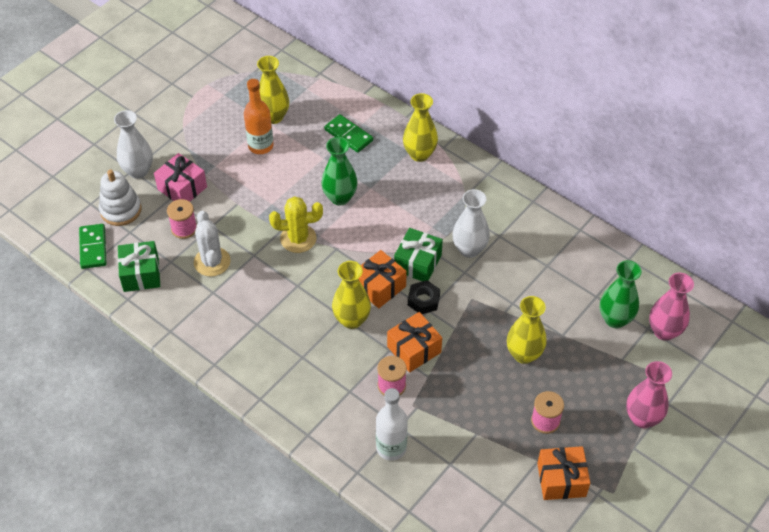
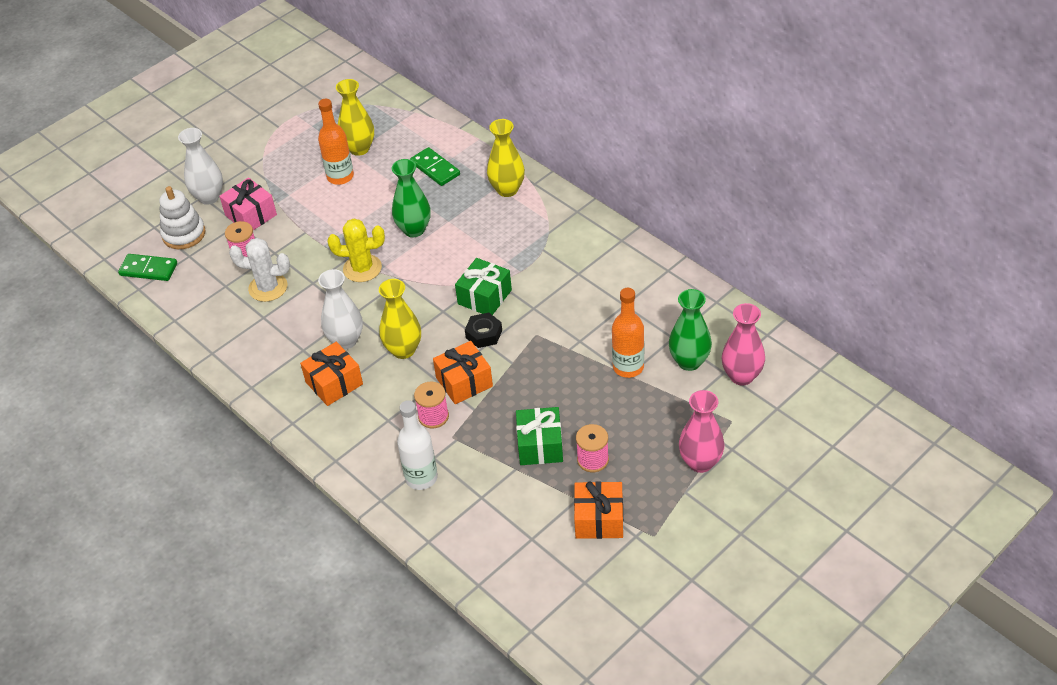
camera: 10 degrees right, 5 degrees down
(93, 248) = (148, 269): green domino -> green domino turned 75 degrees counterclockwise
(141, 274) = (192, 297): green gift -> green gift (540, 445)
(212, 262) = (268, 287): white cactus -> white cactus turned 75 degrees counterclockwise
(379, 287) = (439, 319): orange gift -> orange gift (334, 383)
(469, 249) = (543, 285): white vase -> white vase (346, 340)
(524, 354) = (582, 392): yellow vase -> none
(561, 327) = (628, 367): none -> orange bottle

